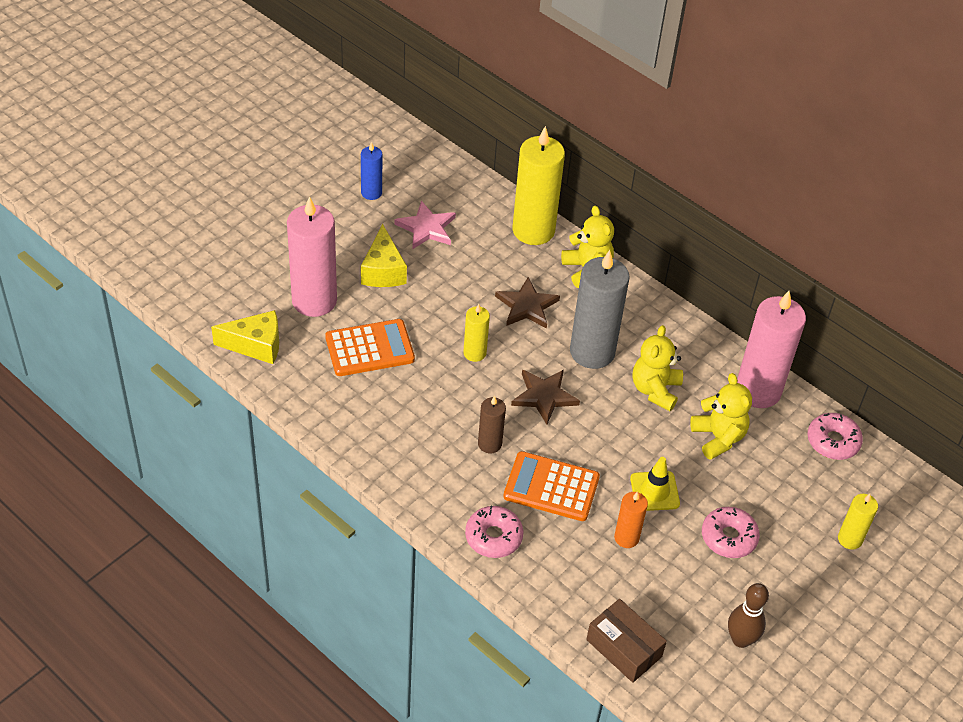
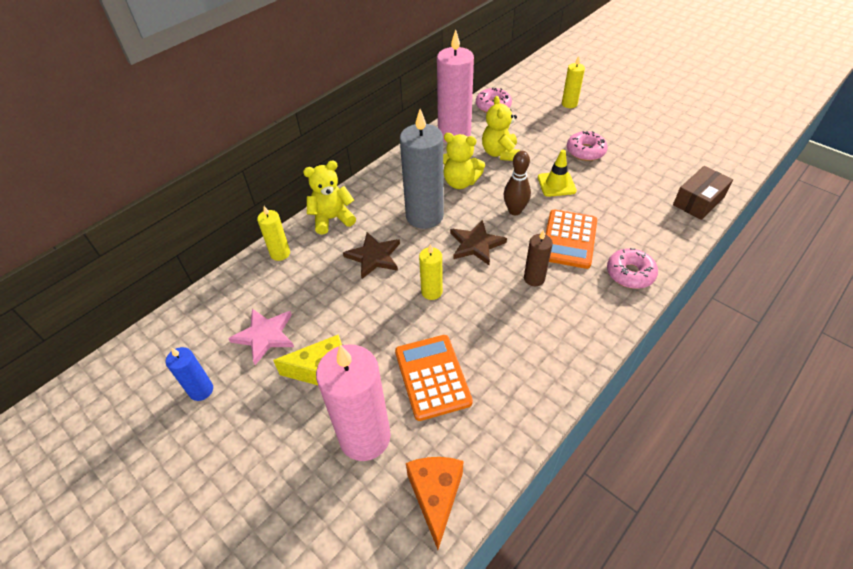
camera: 85 degrees left, 0 degrees up
(256, 345) = (435, 496): yellow cheese -> orange cheese
(533, 230) = (280, 253): yellow candle -> yellow candle, size x0.50
(626, 538) = (603, 199): orange candle -> none
(718, 438) = (500, 153): yellow teddy bear -> yellow teddy bear turned 75 degrees counterclockwise
(740, 640) = (665, 149): brown bowling pin -> brown bowling pin (515, 211)

